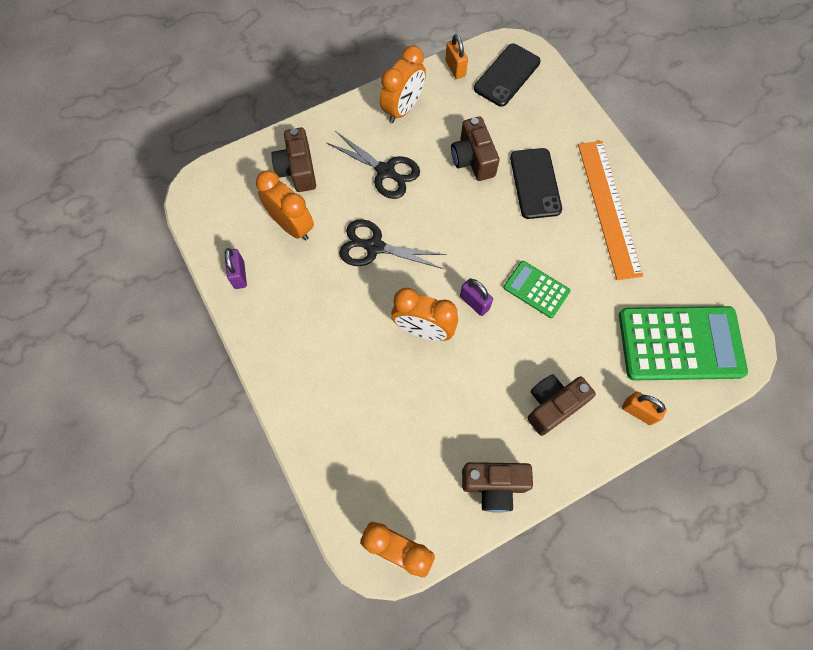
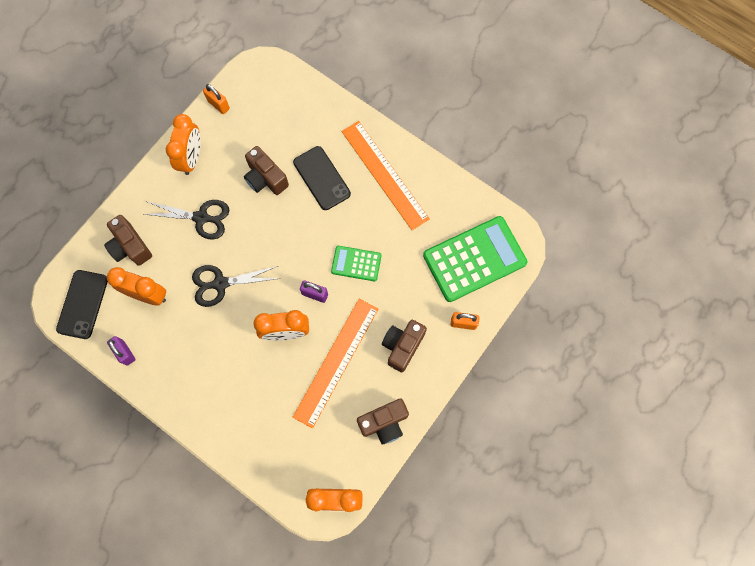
camera: 25 degrees left, 5 degrees up
(466, 388) = (336, 362): none -> orange ruler
(507, 75) = (262, 94): black phone -> black phone (82, 304)

